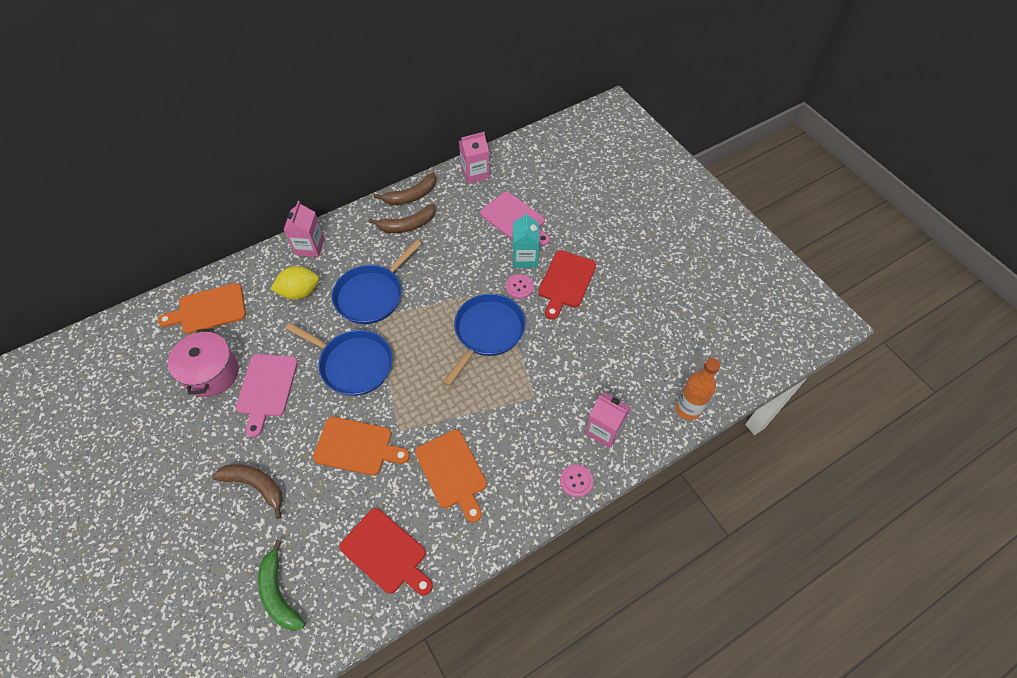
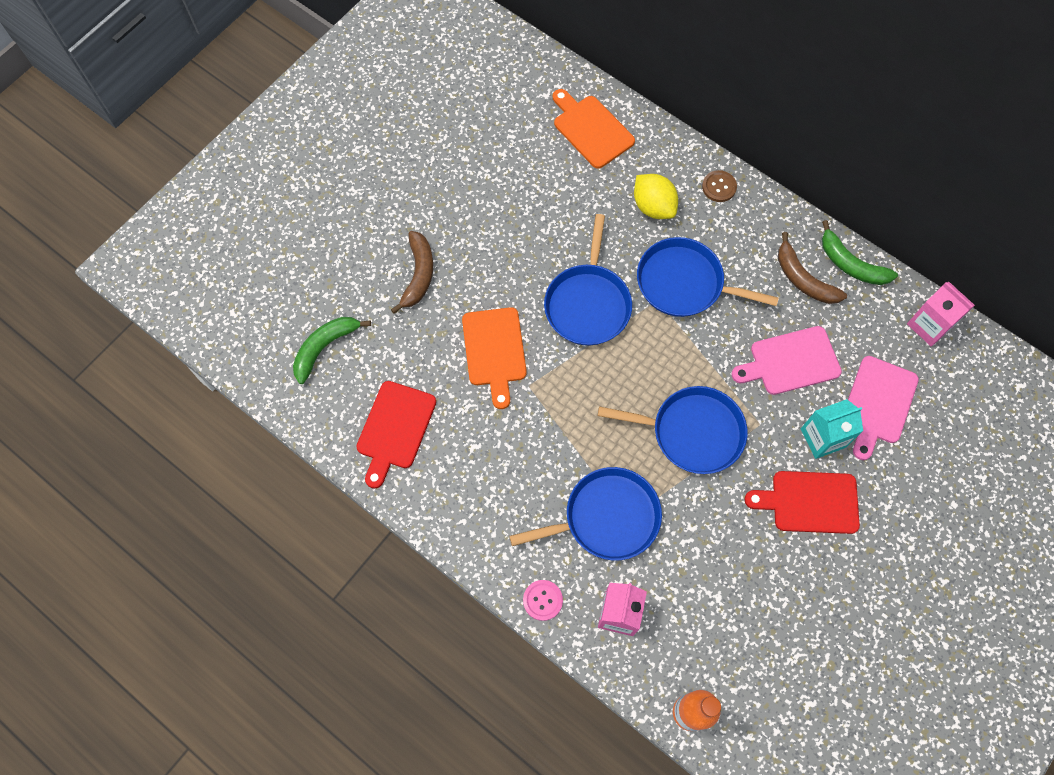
camera: 70 degrees right, 10 degrees up
(211, 373) = (520, 172): pink pot -> none
(266, 388) = (524, 232): pink cutting board -> pink cutting board (790, 362)
(310, 246) = (719, 187): pink carton -> brown button
(411, 196) = (851, 264): brown banana -> green banana
(452, 472) = (503, 460): orange cutting board -> none
(519, 287) = (774, 447): pink button -> none
(528, 412) = (606, 518): none -> blue pan

